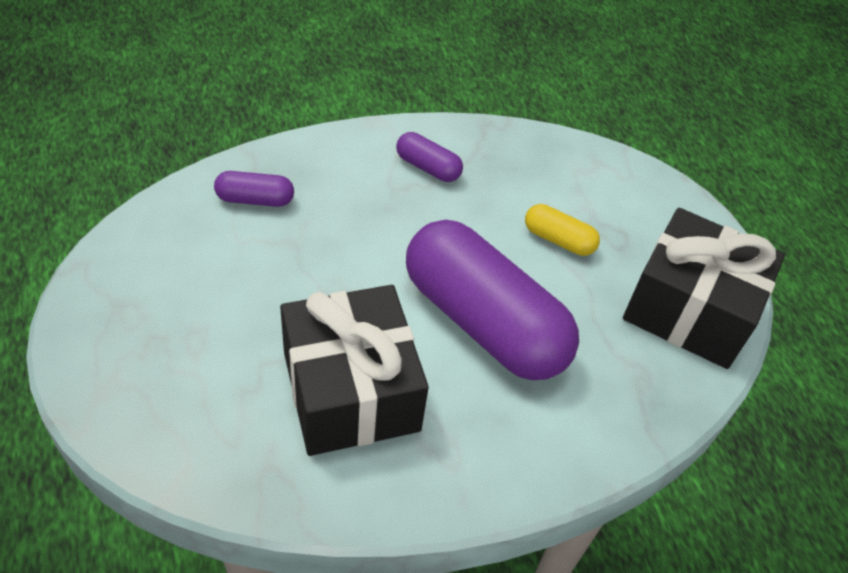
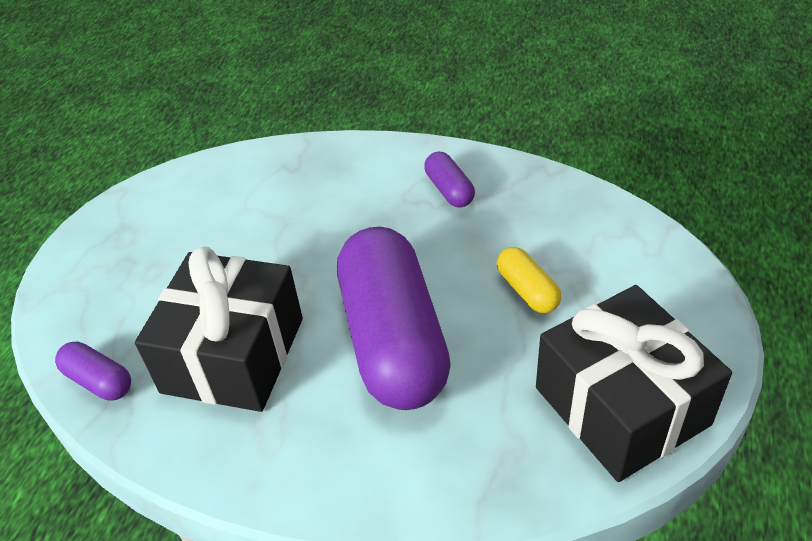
camera: 40 degrees right, 5 degrees down
(255, 199) = (282, 177): purple capsule -> purple capsule (99, 381)

